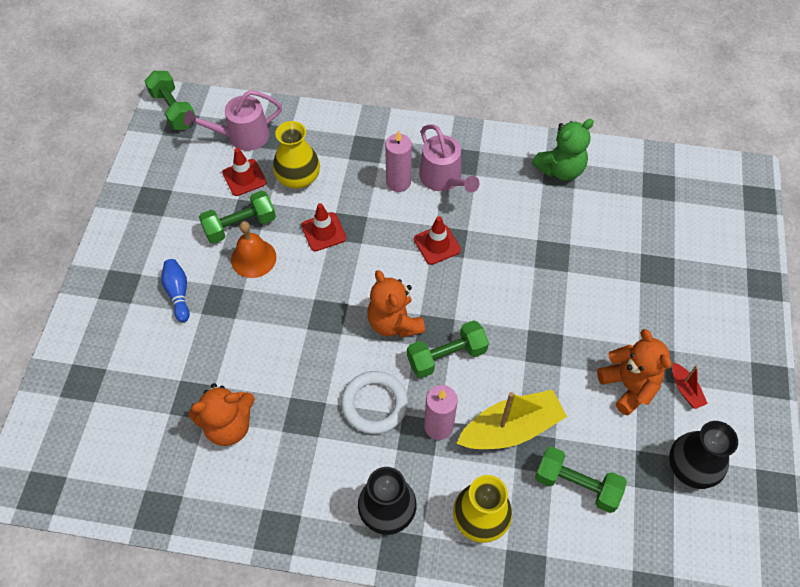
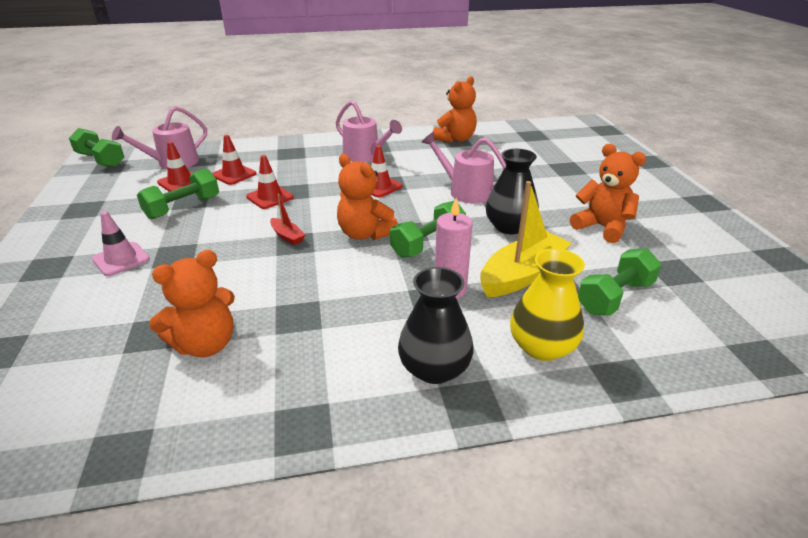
camera: 20 degrees left, 25 degrees down
(178, 293) = (121, 259): blue bowling pin -> pink traffic cone
(253, 258) = (203, 223): orange bell -> none
(298, 178) = (234, 174): yellow vase -> red traffic cone
(374, 404) = (373, 289): white ring -> none
(398, 182) = (327, 163): pink candle -> none
(522, 281) = (465, 191): none -> pink watering can
(560, 169) = (455, 139): green teddy bear -> orange teddy bear
(576, 485) = (615, 297): green dumbbell -> green dumbbell turned 45 degrees counterclockwise
(685, 389) = (649, 220): red boat -> red boat (287, 236)
(691, 467) = (701, 261): black vase -> black vase (509, 227)

